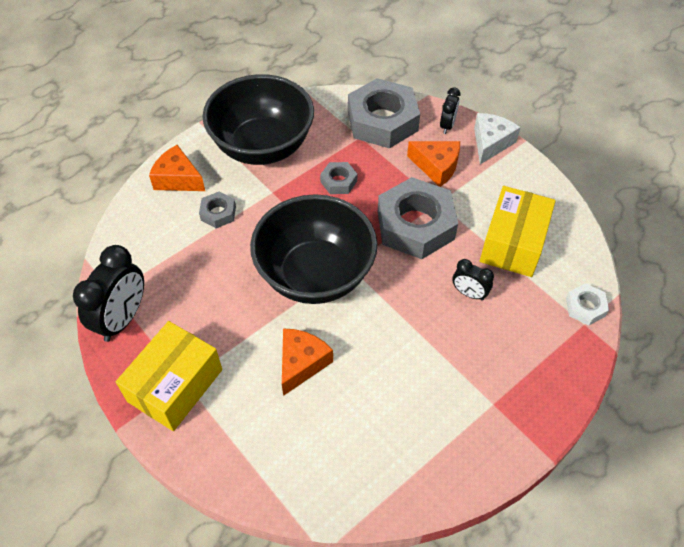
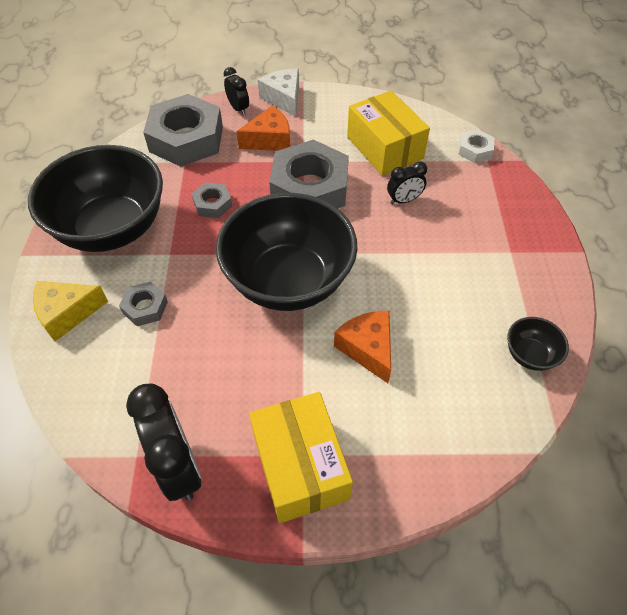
camera: 50 degrees left, 0 degrees up
(178, 179) = (67, 313): orange cheese -> yellow cheese
(396, 478) = (529, 354): none -> black bowl

